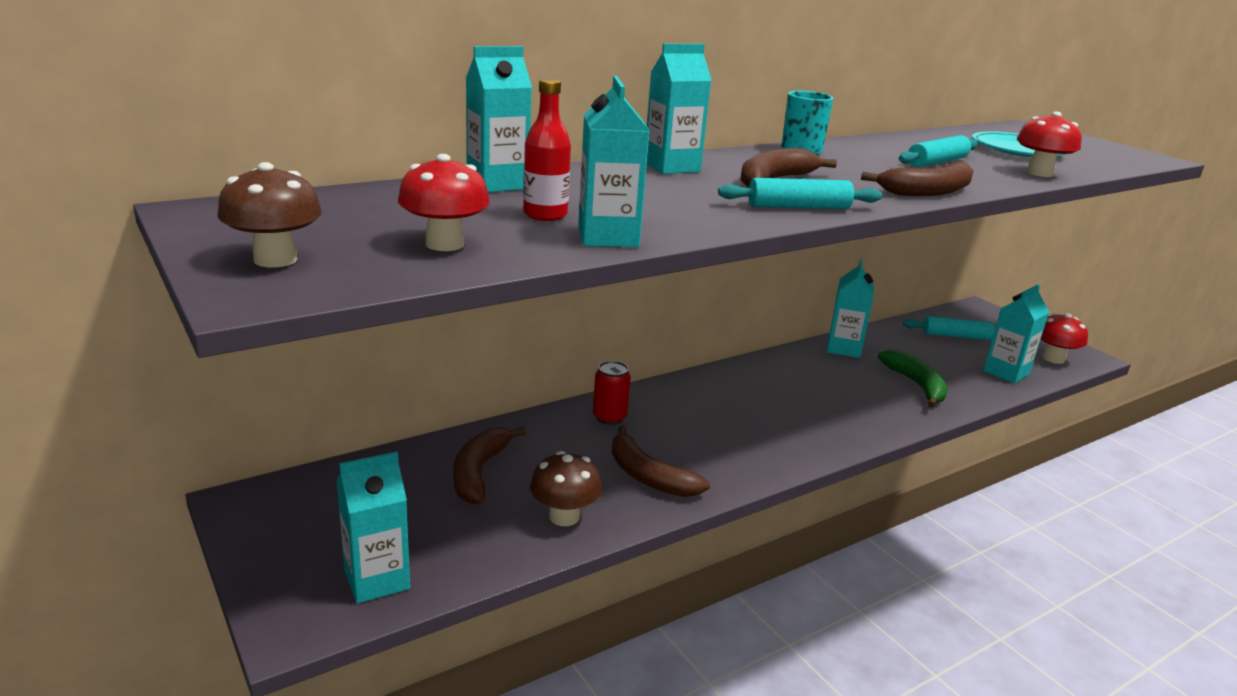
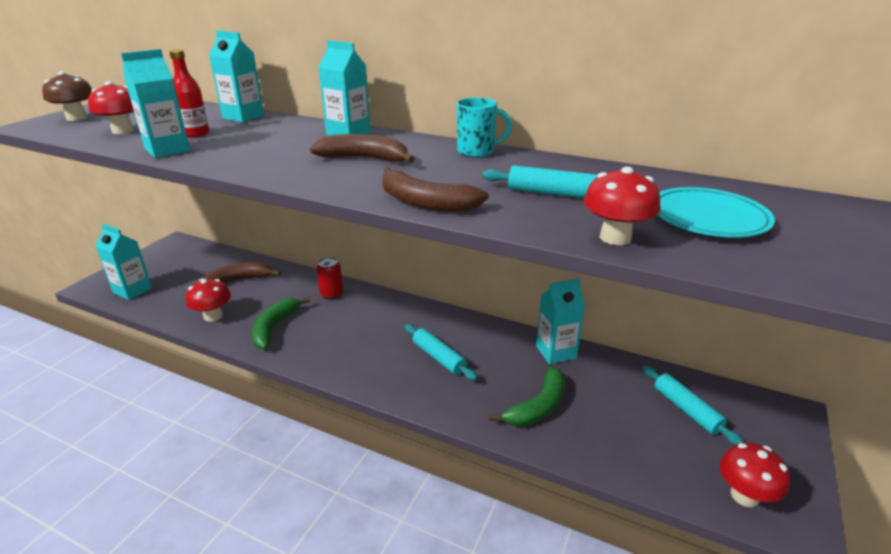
camera: 60 degrees right, 5 degrees up
(564, 516) = (213, 316): brown mushroom -> red mushroom
(649, 476) = (274, 328): brown banana -> green banana
(798, 207) = (300, 174): turquoise rolling pin -> turquoise rolling pin (439, 357)
(1006, 373) = (648, 461): turquoise carton -> none

